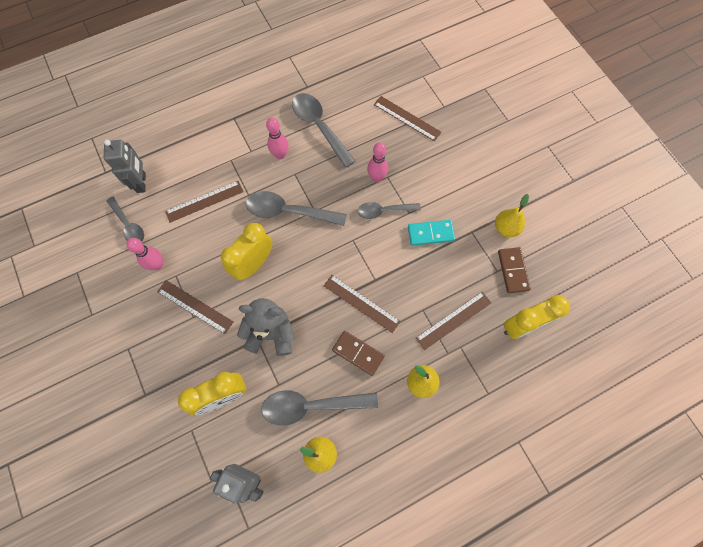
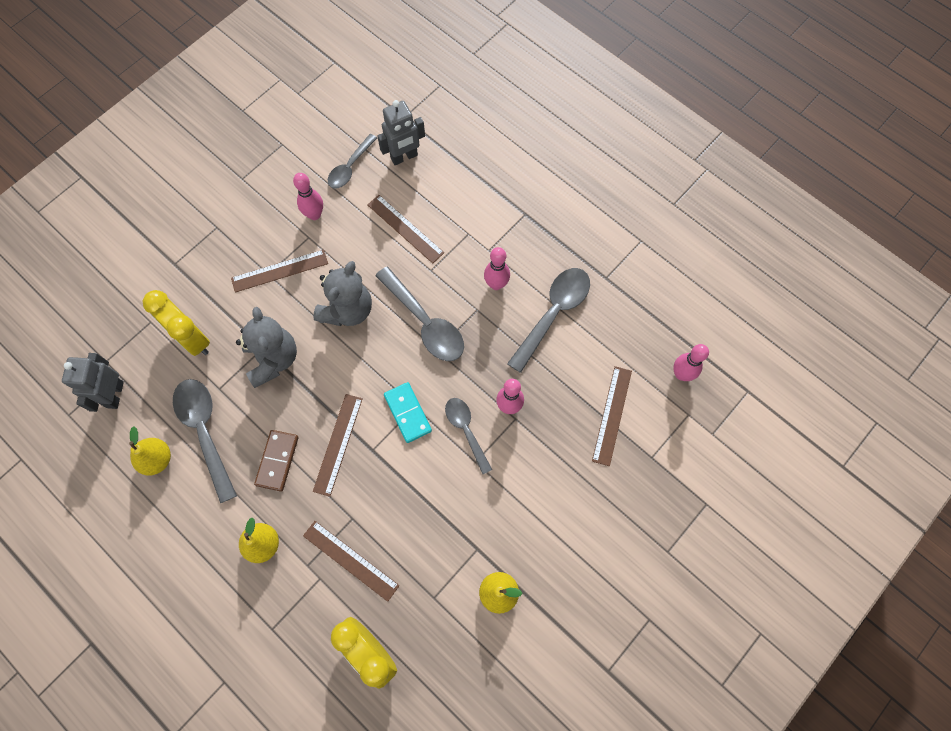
camera: 70 degrees right, 0 degrees up
(195, 306) = (279, 271): brown ruler -> brown ruler turned 60 degrees clockwise
(254, 264) = (347, 310): yellow clock -> grey teddy bear
(289, 212) = (425, 322): grey spoon -> grey spoon turned 150 degrees clockwise
(394, 69) = (681, 374): none -> pink bowling pin
(430, 233) = (455, 497): turquoise domino -> turquoise domino (407, 413)
(512, 271) = (441, 618): brown domino -> none

